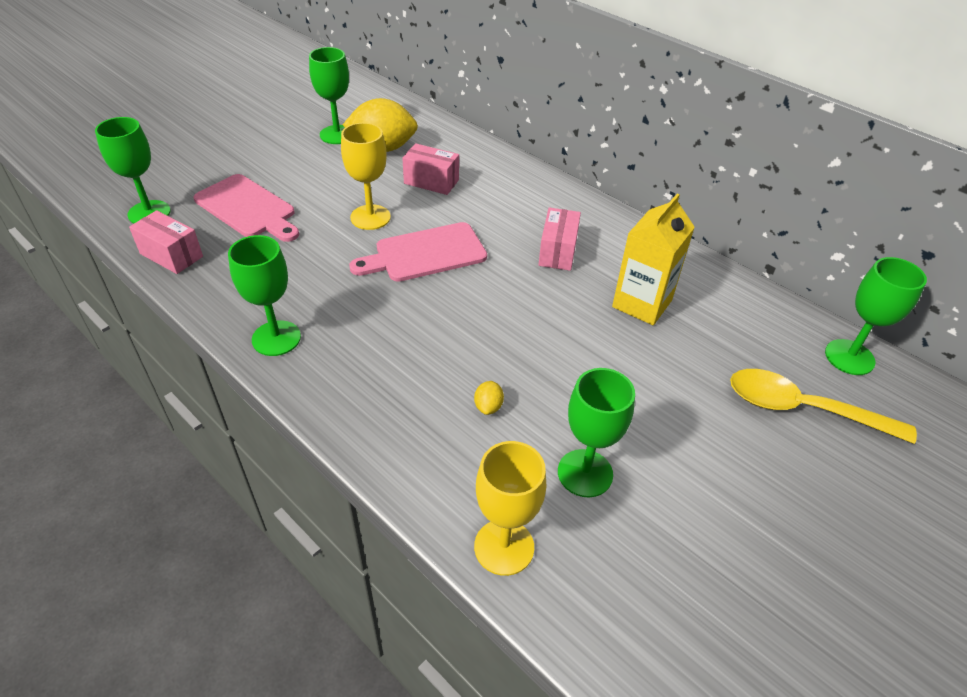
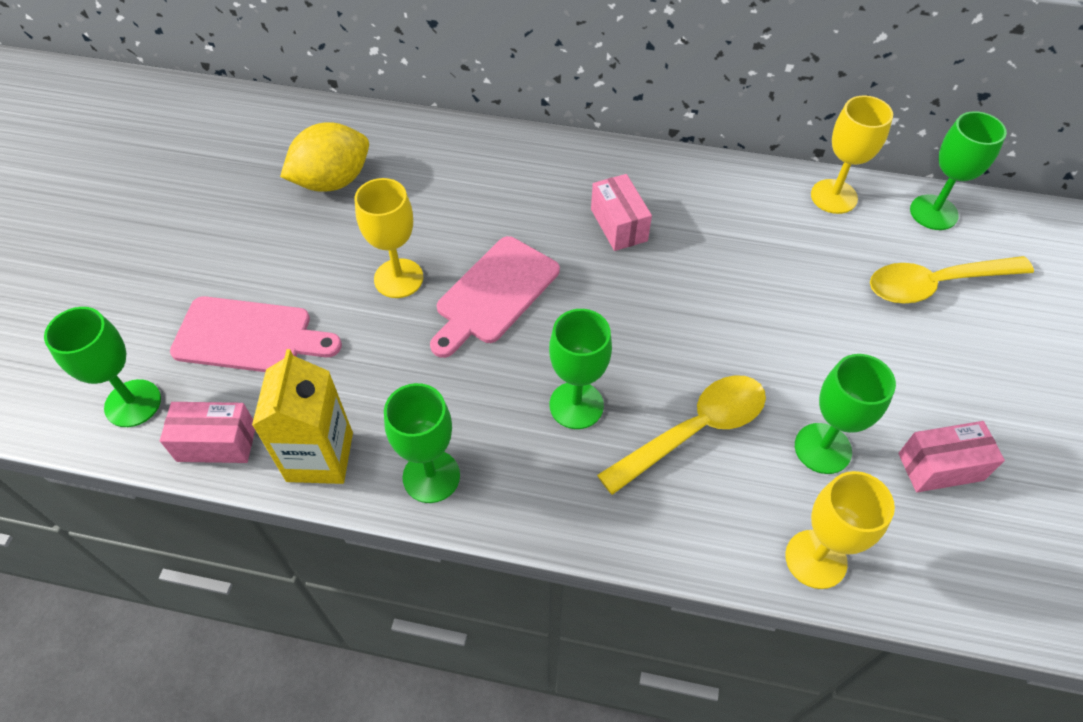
camera: 30 degrees left, 10 degrees up
(337, 135) = (263, 187): green goblet -> green goblet (576, 405)
(431, 181) = (424, 200): pink box -> pink box (940, 467)
(488, 406) = (693, 431): yellow lemon -> yellow spoon
(642, 303) = (737, 245): yellow carton -> yellow carton (320, 457)
(760, 307) = (833, 196): none -> yellow goblet

